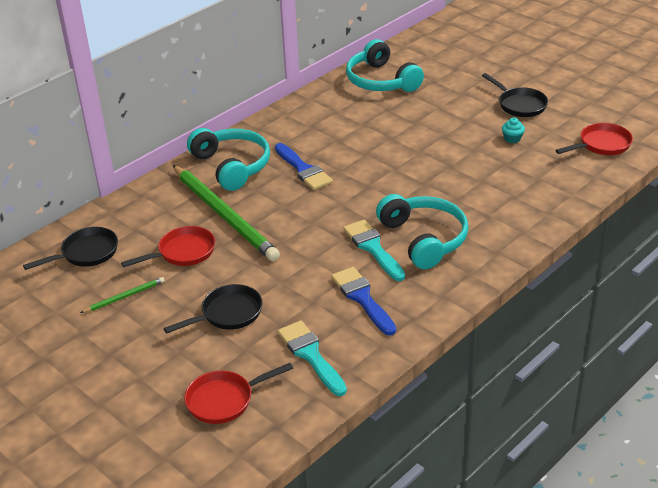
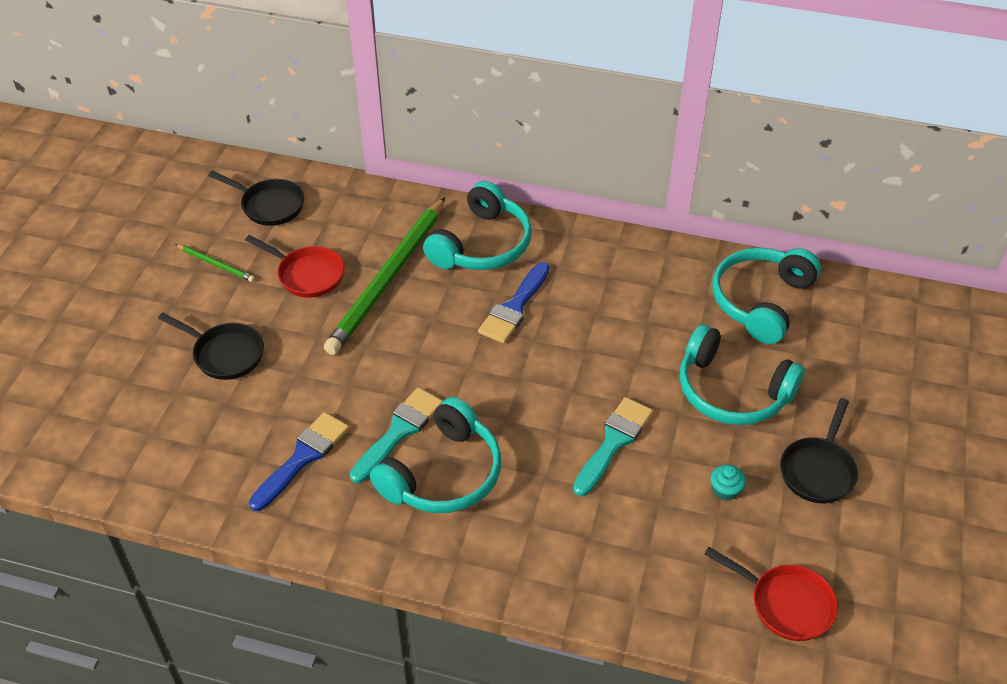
camera: 60 degrees right, 10 degrees up
(224, 400) = (94, 408): red pan -> none
(311, 355) = (188, 450): turquoise brush -> turquoise brush (613, 442)
(441, 113) = (732, 391): none -> turquoise headphones

